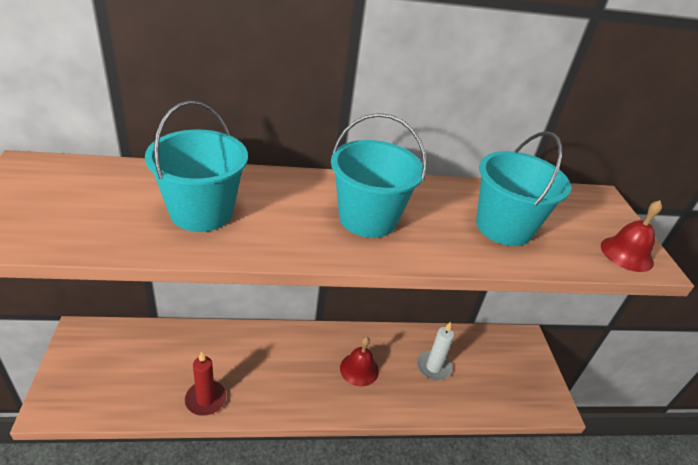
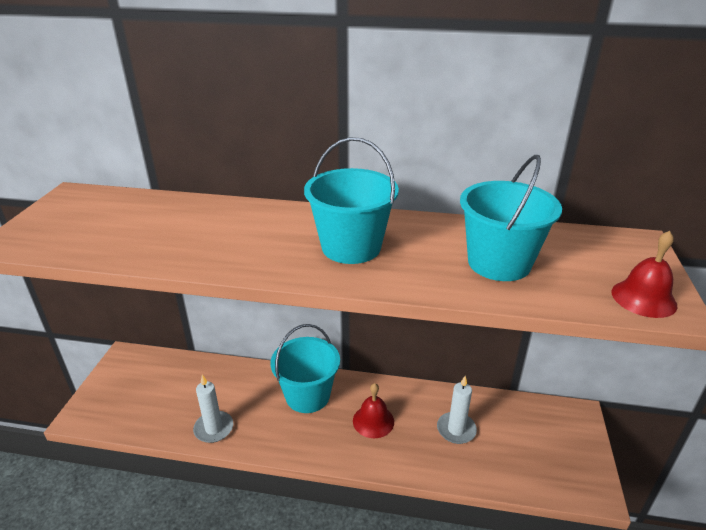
camera: 20 degrees right, 5 degrees down
(201, 212) = (196, 234): turquoise bucket -> turquoise bucket (307, 395)
(205, 399) = (214, 428): red candle -> white candle

